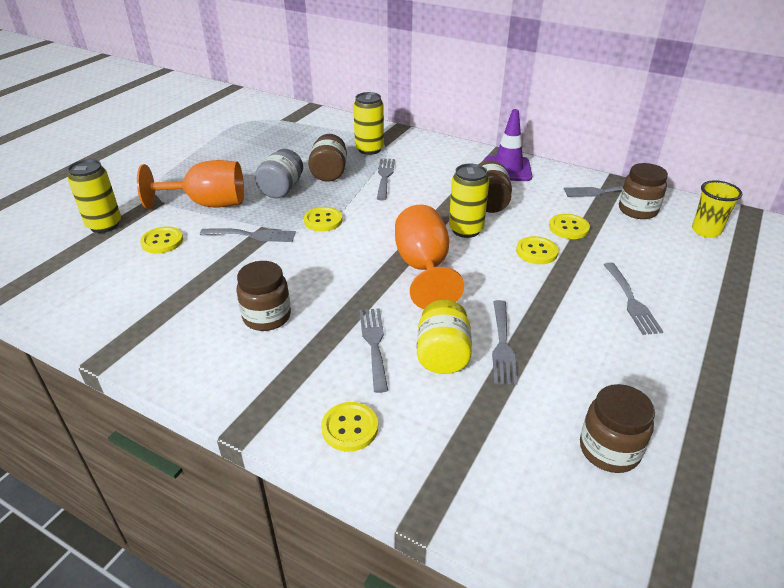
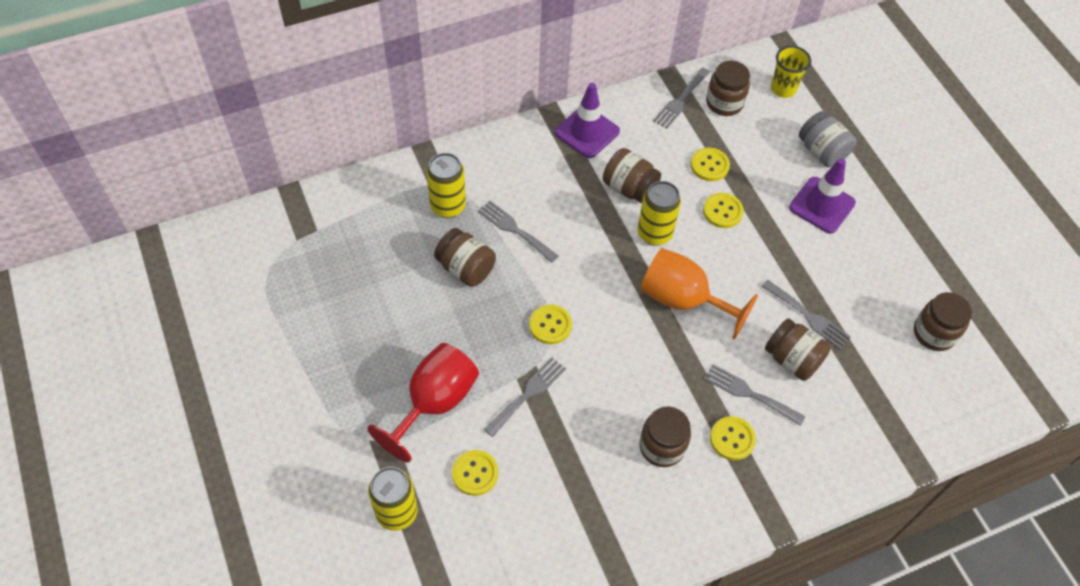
camera: 55 degrees left, 20 degrees up
(207, 204) = (434, 402): orange goblet -> red goblet
(281, 189) = (462, 325): grey jar -> grey jar (822, 152)
(350, 428) = (822, 461): yellow button -> yellow button (732, 439)
(442, 355) = (792, 359): yellow jar -> brown jar
(631, 301) = (822, 205): grey fork -> purple traffic cone

